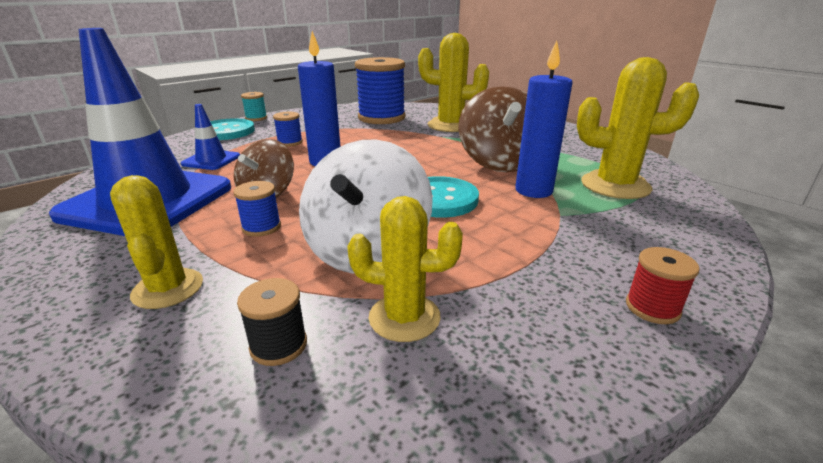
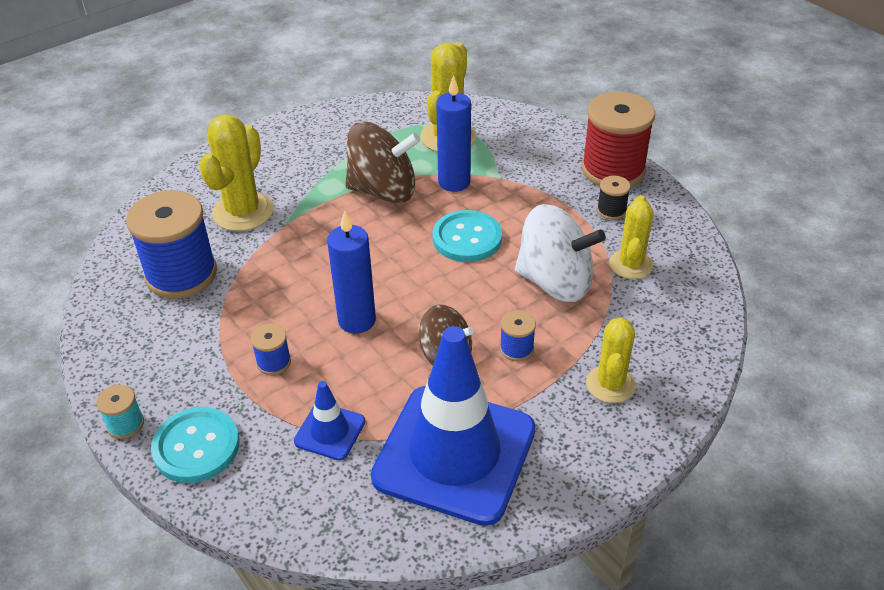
camera: 85 degrees left, 15 degrees up
(168, 289) = (610, 384): yellow cactus -> yellow cactus turned 60 degrees counterclockwise
(278, 345) = (660, 316): black spool -> black spool (611, 210)
(652, 308) = (613, 170): red spool -> red spool, size x2.26

